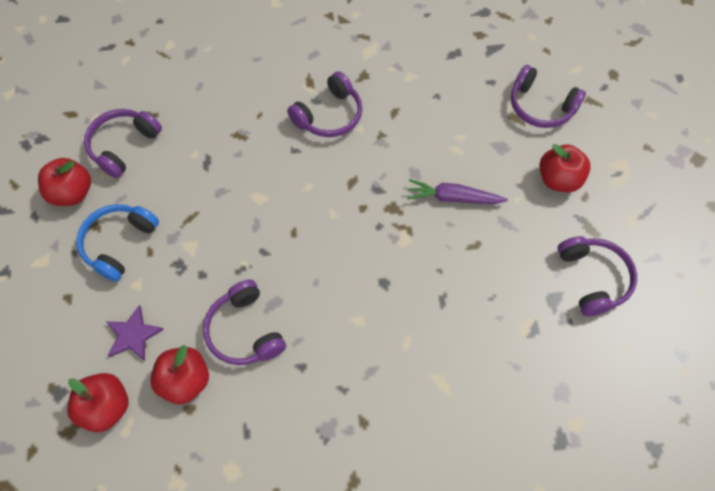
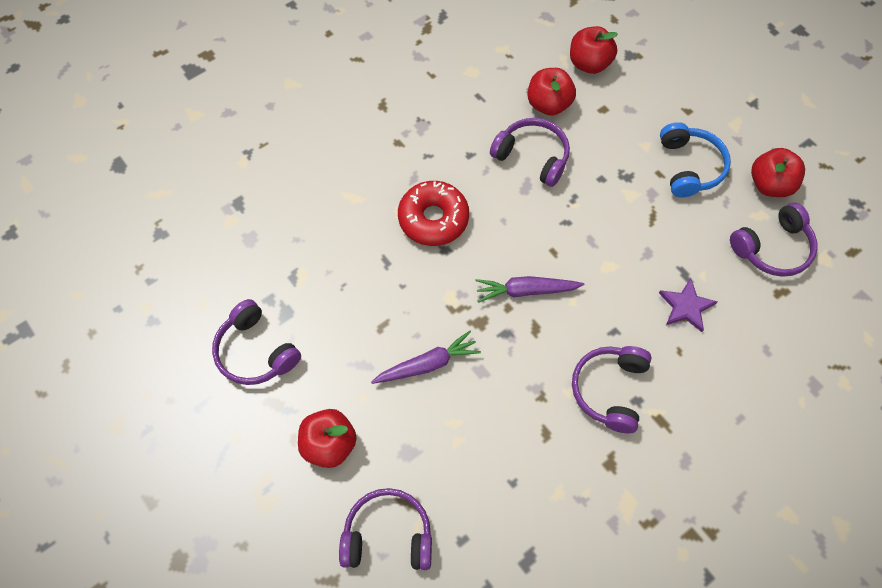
camera: 150 degrees right, 0 degrees up
(123, 146) = (772, 248): purple headphones -> purple headphones turned 60 degrees clockwise
(133, 335) = (613, 112): purple star -> purple star (686, 306)
(339, 213) = (525, 291): none -> purple carrot
(377, 318) = (433, 219): none -> red donut

